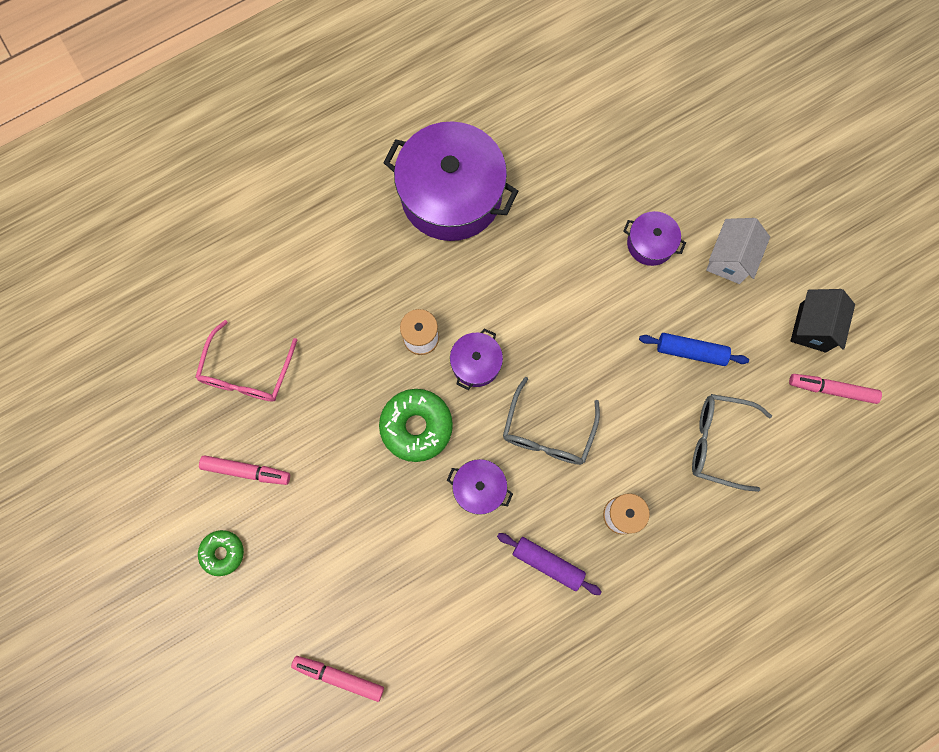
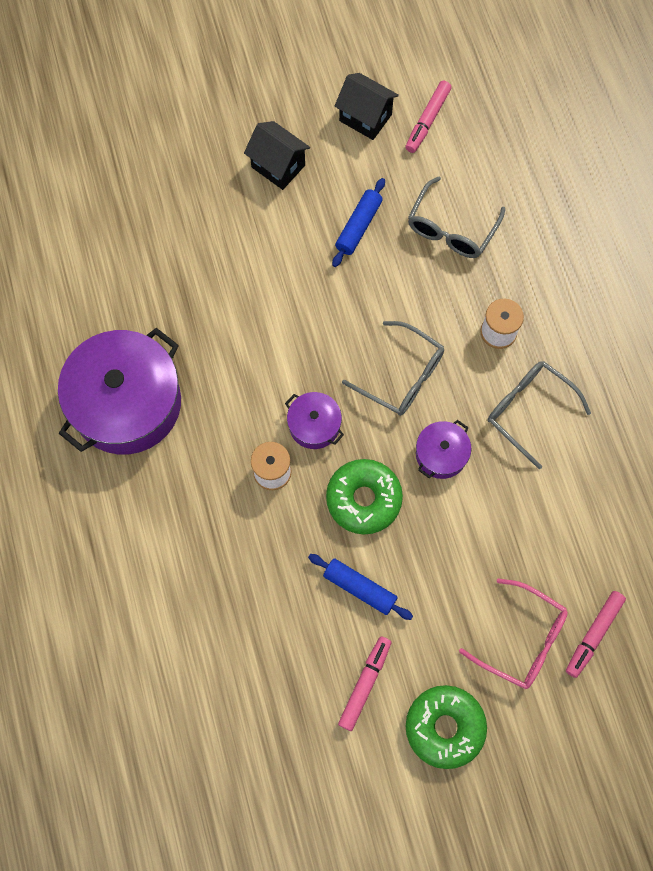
camera: 75 degrees left, 5 degrees down
(222, 553) = (444, 727): green donut -> green donut, size x1.67
(247, 373) = (258, 661): pink glasses -> pink glasses (522, 640)
(332, 444) = (359, 588): none -> blue rolling pin
(547, 563) = (528, 410): purple rolling pin -> grey glasses
(650, 244) = (240, 230): purple pot -> none
(729, 259) = (278, 166): white house -> black house

